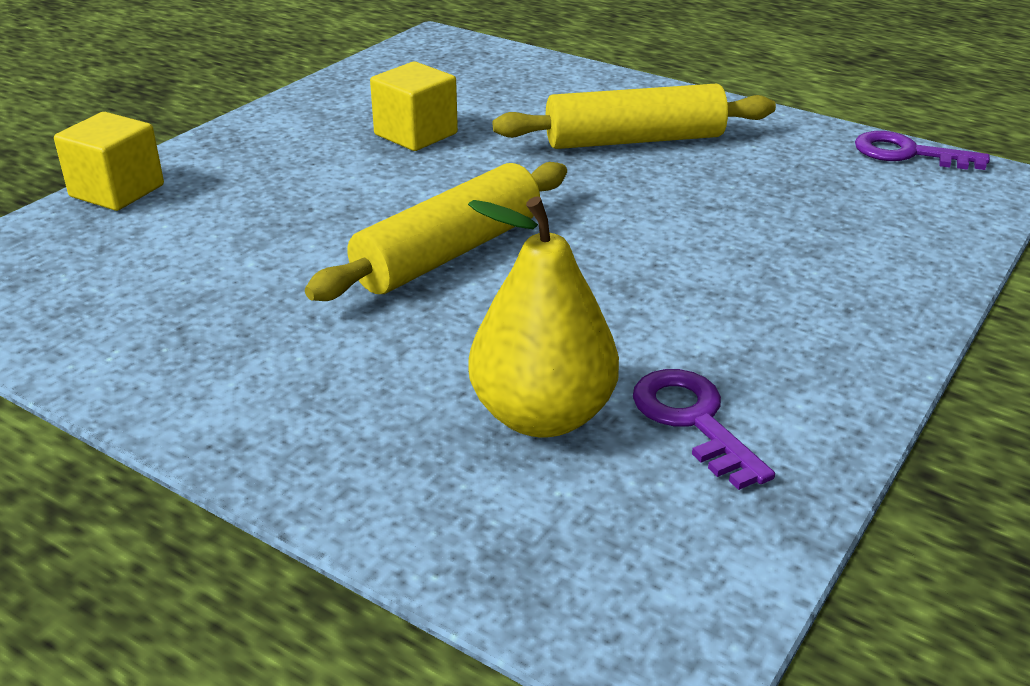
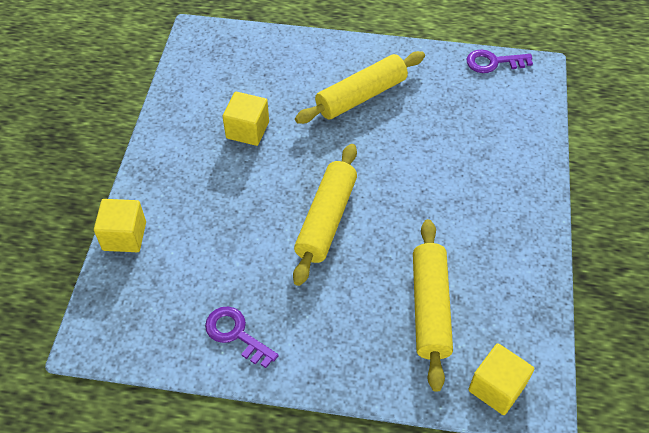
camera: 25 degrees left, 20 degrees up
(542, 416) = (430, 308): yellow pear -> yellow rolling pin
(587, 587) = (496, 388): none -> yellow cube
(692, 420) = (488, 285): purple key -> purple key (236, 334)

